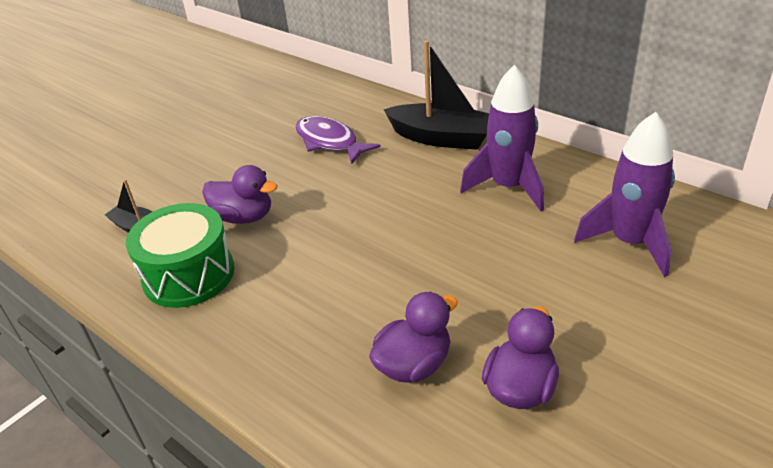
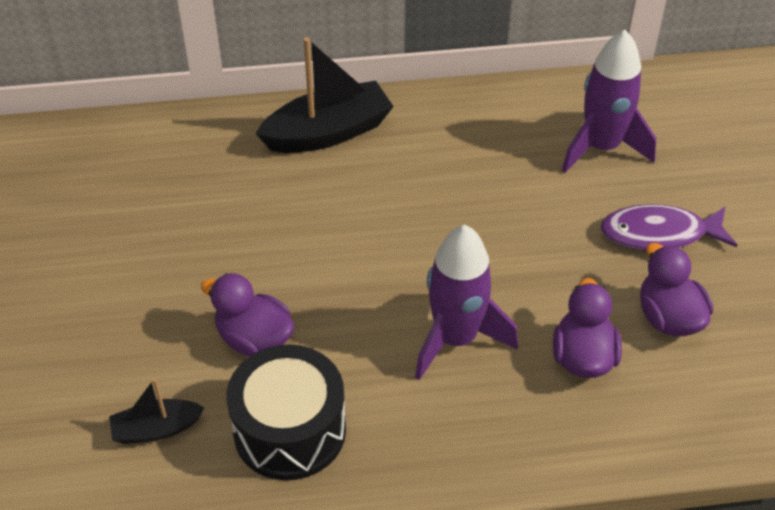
camera: 50 degrees left, 10 degrees up
(189, 275) = (290, 430): green drum -> black drum
(244, 217) = (254, 339): purple duck -> purple duck turned 120 degrees counterclockwise
(329, 142) = (219, 203): purple fish -> purple fish (659, 235)
(508, 187) = (453, 151): purple rocket -> purple rocket (455, 339)

